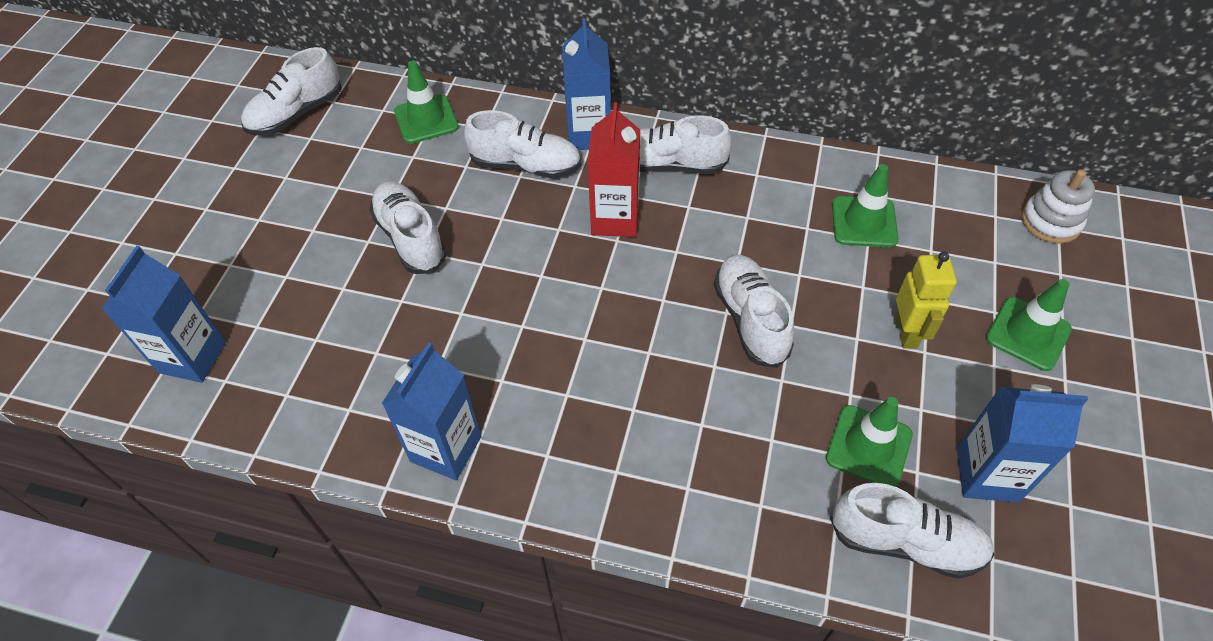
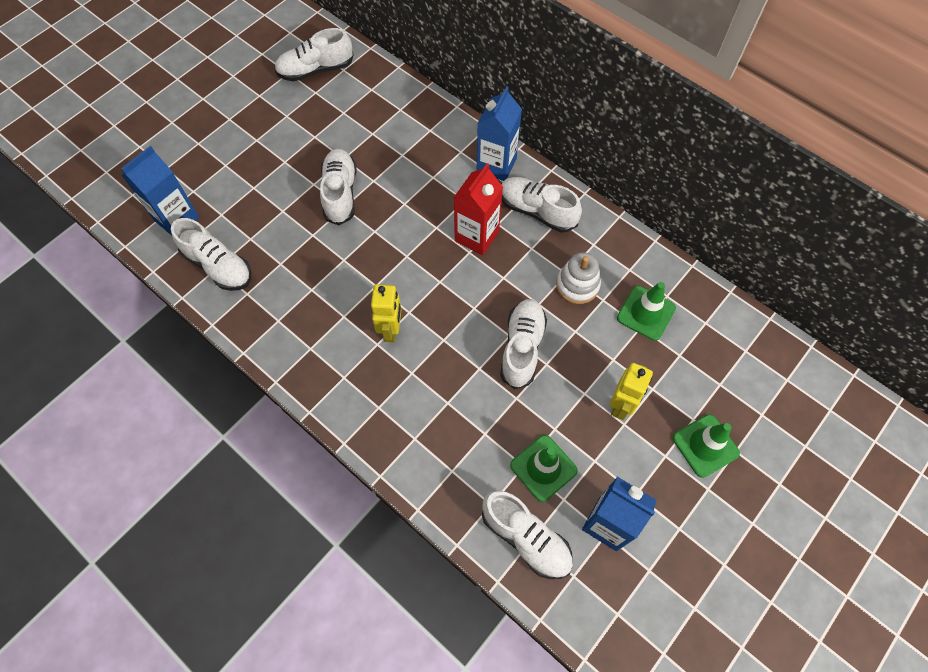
camera: 25 degrees right, 10 degrees up
(426, 119) = (395, 108): green traffic cone -> none
(446, 449) = (288, 345): blue carton -> none
(526, 165) = (441, 171): white shoe -> white shoe (218, 266)
(575, 370) = (391, 330): none -> yellow robot
(1050, 221) = (784, 373): white stacking toy -> white stacking toy (577, 285)

